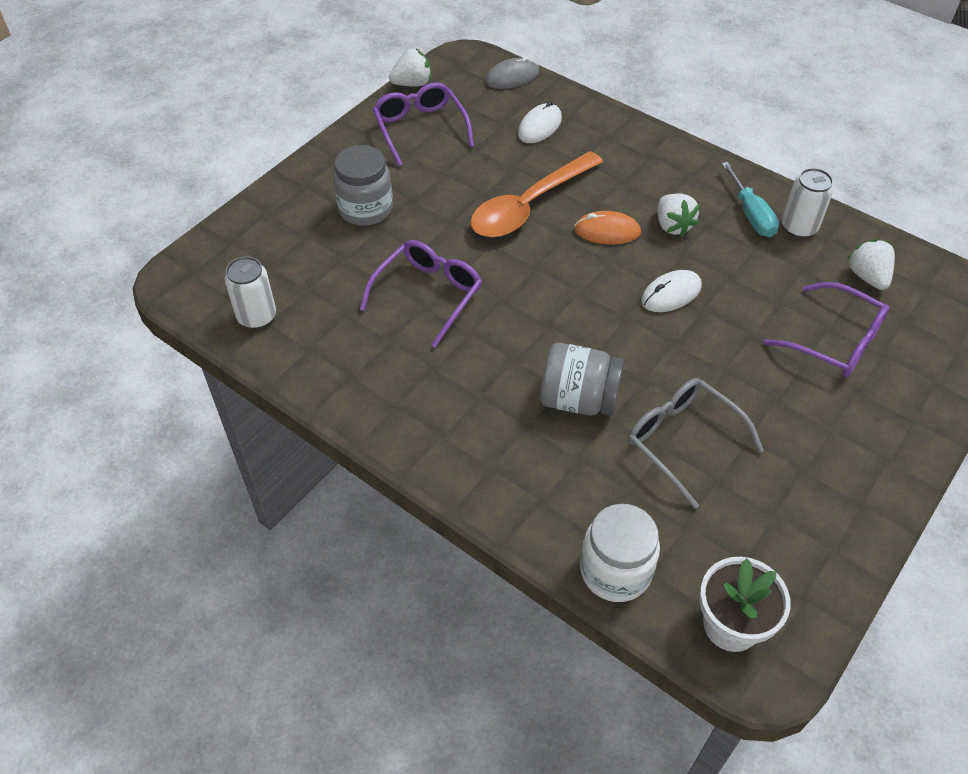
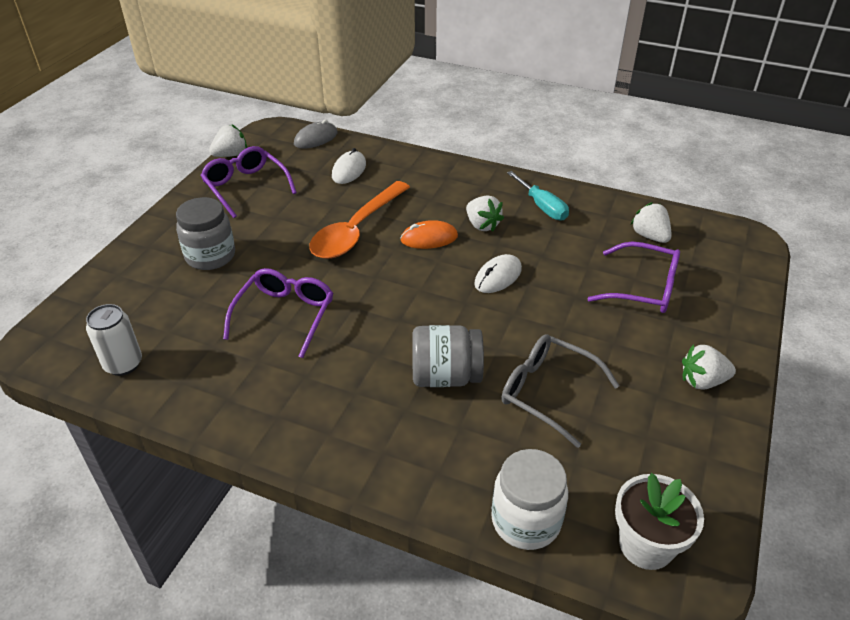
camera: 15 degrees left, 10 degrees down
(799, 227) = (583, 210): white can -> none
(861, 465) = (702, 381): none -> white strawberry

